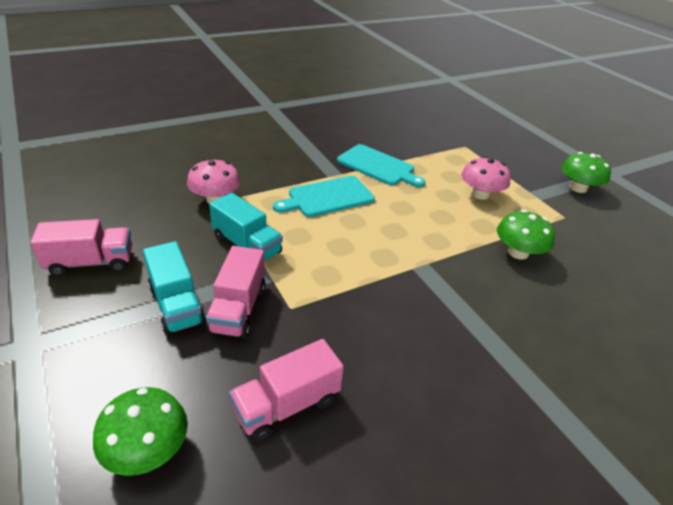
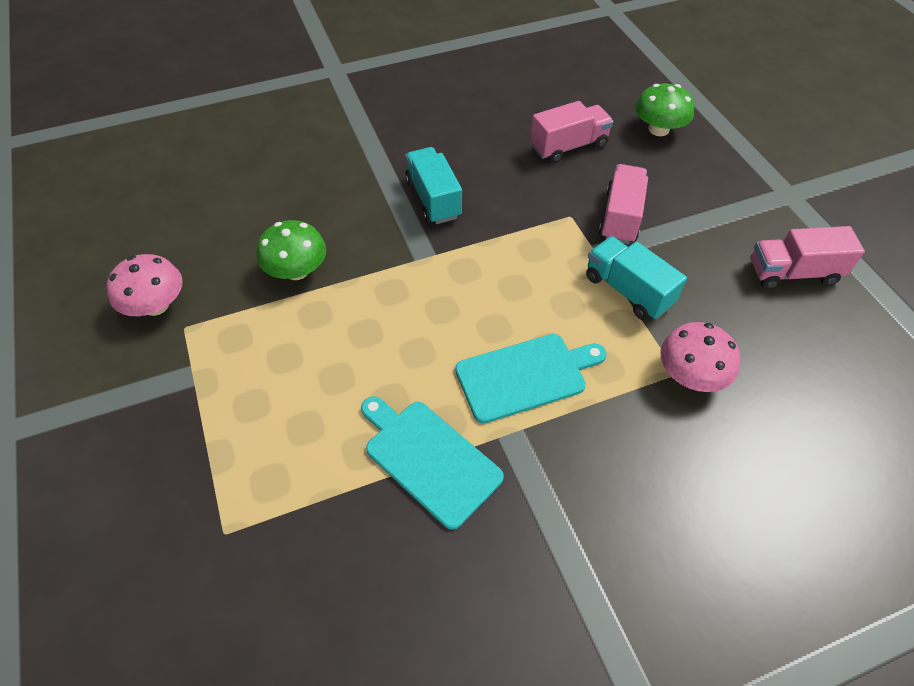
camera: 170 degrees left, 15 degrees up
(176, 304) = (681, 223): turquoise truck -> turquoise truck (433, 199)
(480, 194) = (281, 379): pink mushroom -> pink mushroom (156, 305)
(578, 188) = (102, 391): green mushroom -> none

